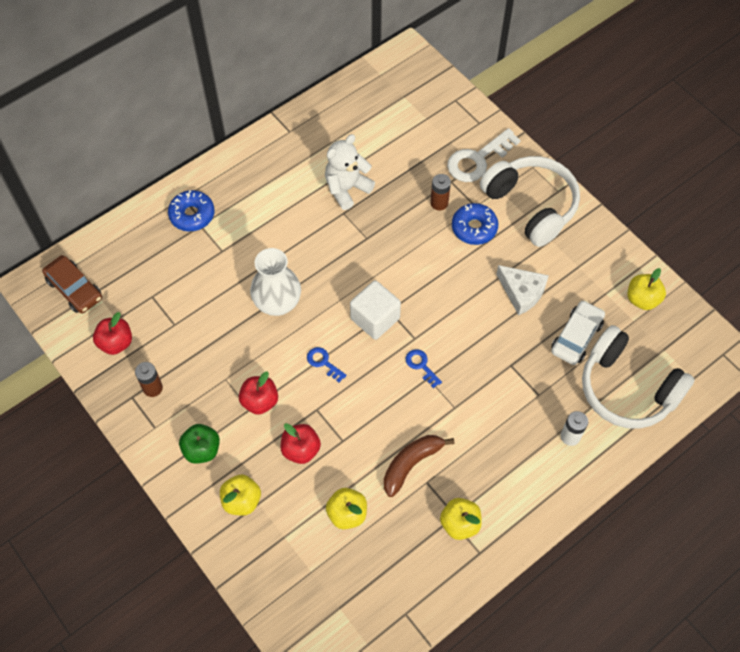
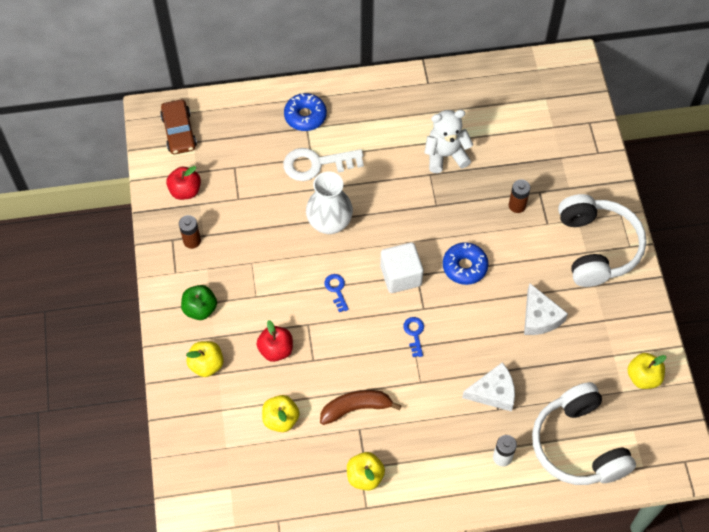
camera: 30 degrees right, 0 degrees up
(260, 401) = (267, 294): red apple -> none
(474, 228) = (533, 242): blue donut -> blue donut (464, 267)
(477, 160) = (575, 184): white key -> white key (316, 164)
(525, 381) = (493, 392): none -> white cheese
(576, 337) = (562, 378): white car -> none

